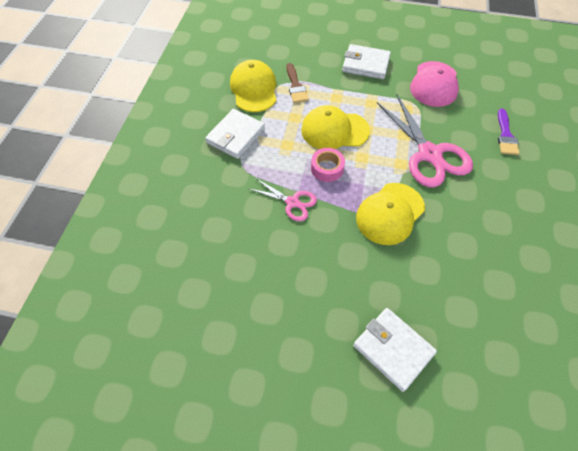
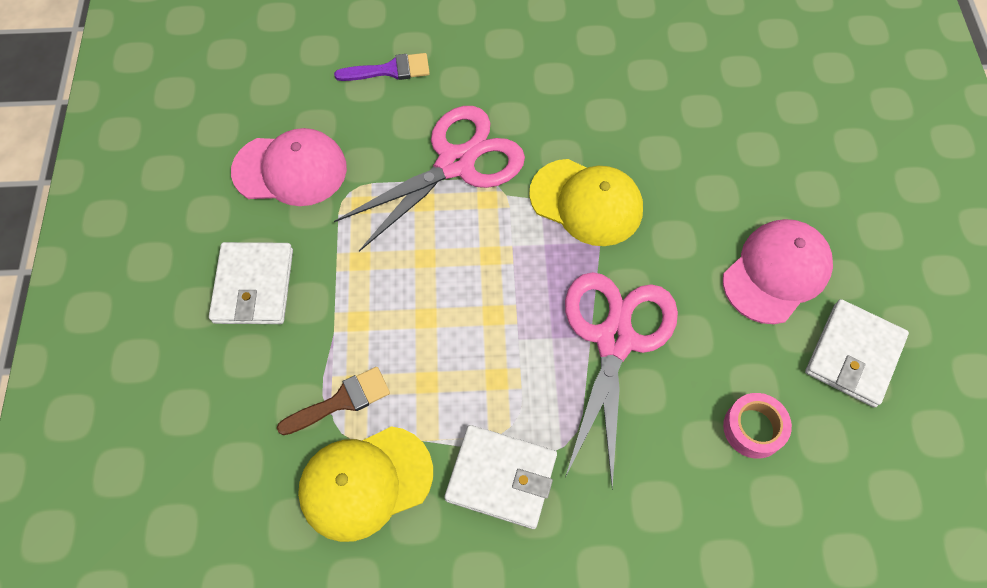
camera: 105 degrees left, 5 degrees up
(292, 202) = (614, 340): pink scissors -> pink scissors, size x1.88
(312, 311) = (776, 272): none -> pink cap
(327, 168) = (529, 303): pink tape -> pink tape (753, 428)
(334, 130) = (441, 308): yellow cap -> none
(393, 349) = (783, 175): white wallet -> white wallet (853, 355)

